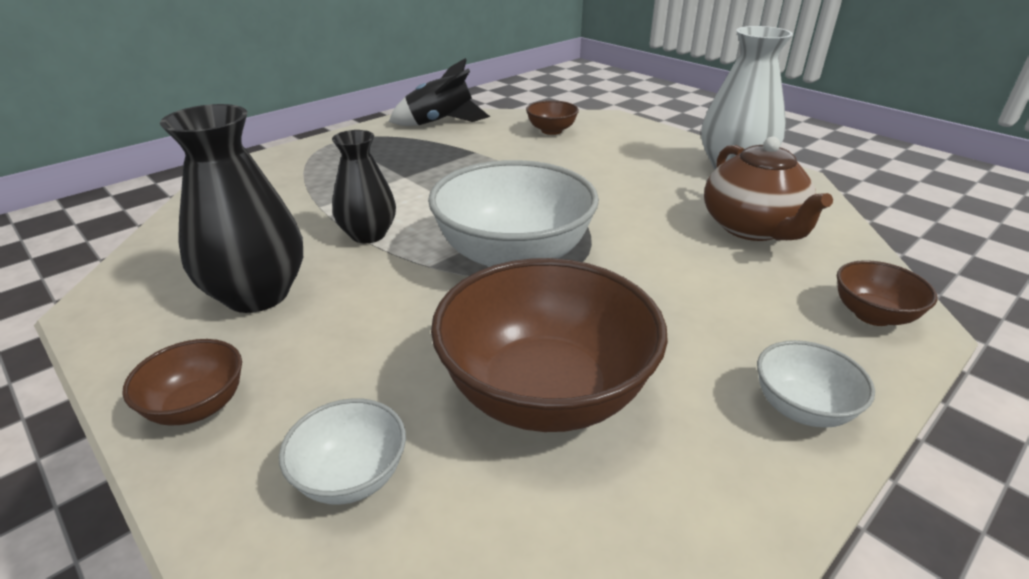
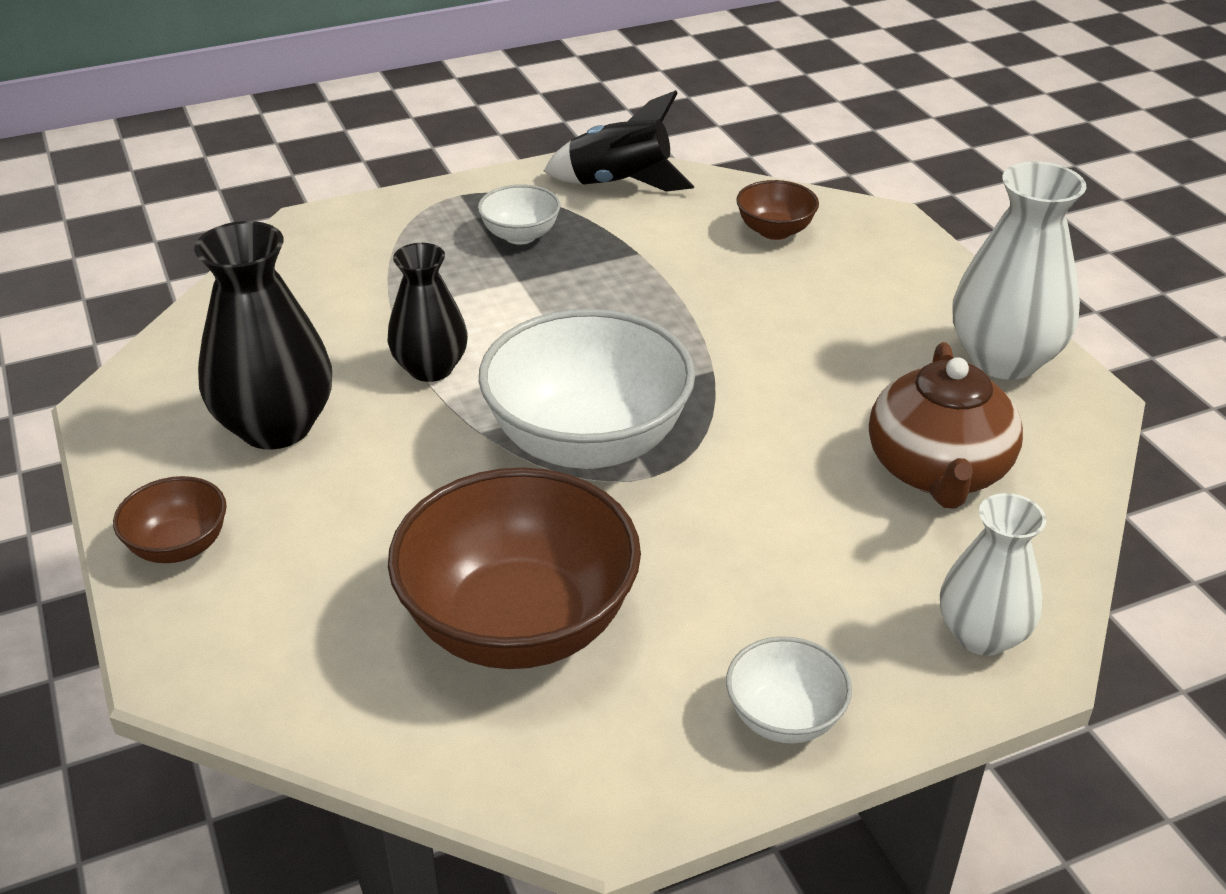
camera: 20 degrees right, 5 degrees up
(351, 476) = (291, 655): white bowl -> white bowl (520, 235)
(872, 315) = (982, 635): brown bowl -> white vase

